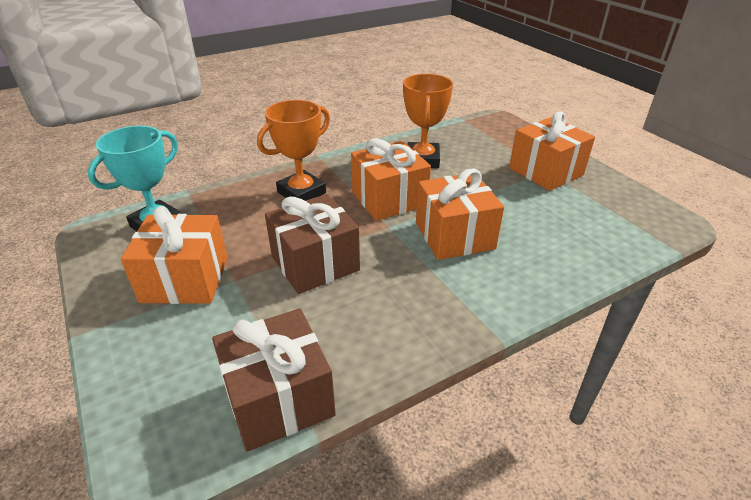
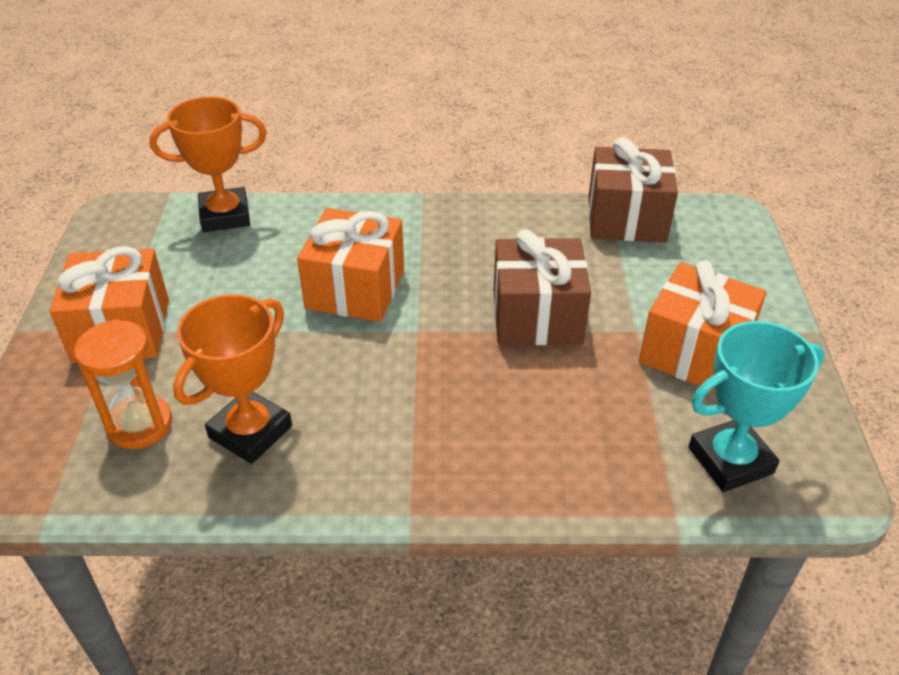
camera: 150 degrees left, 5 degrees up
(301, 192) = (492, 439): orange trophy -> orange trophy (225, 216)
(389, 199) = (378, 372): orange gift -> none
(473, 147) = (140, 425): none -> orange hourglass

